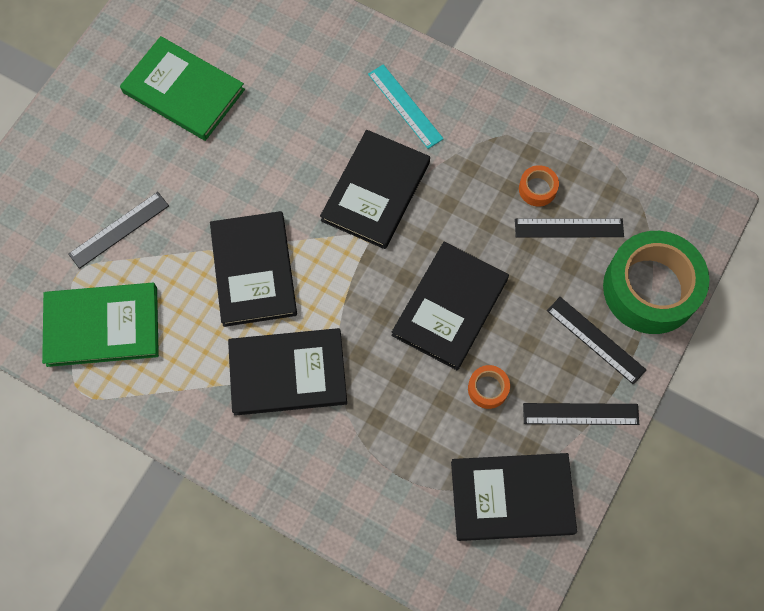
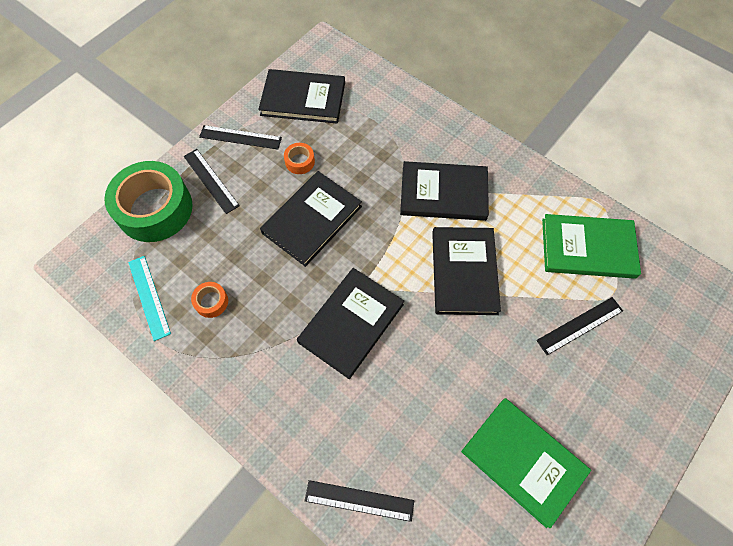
camera: 170 degrees left, 5 degrees down
(405, 106) = (306, 404): turquoise ruler -> turquoise ruler (149, 297)
(569, 228) = (198, 265): black ruler -> black ruler (359, 500)

